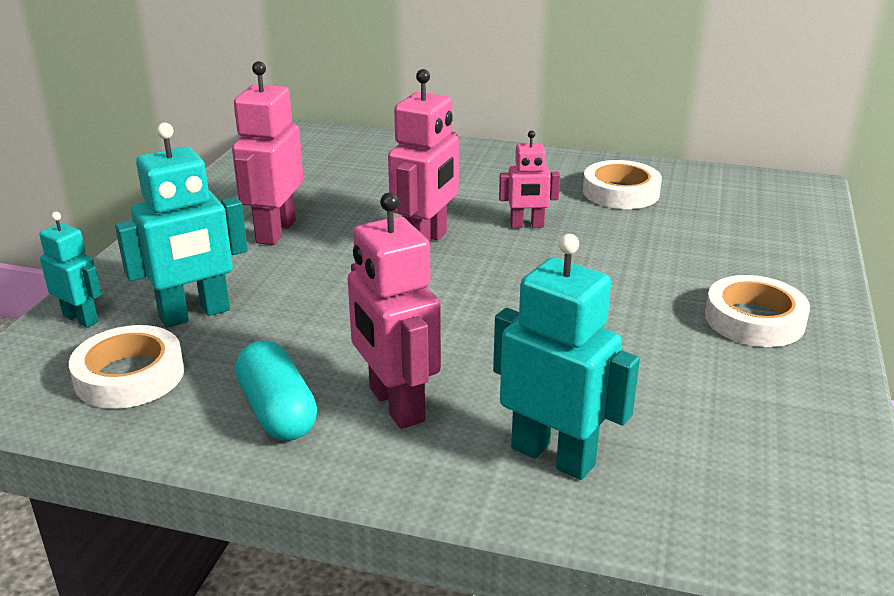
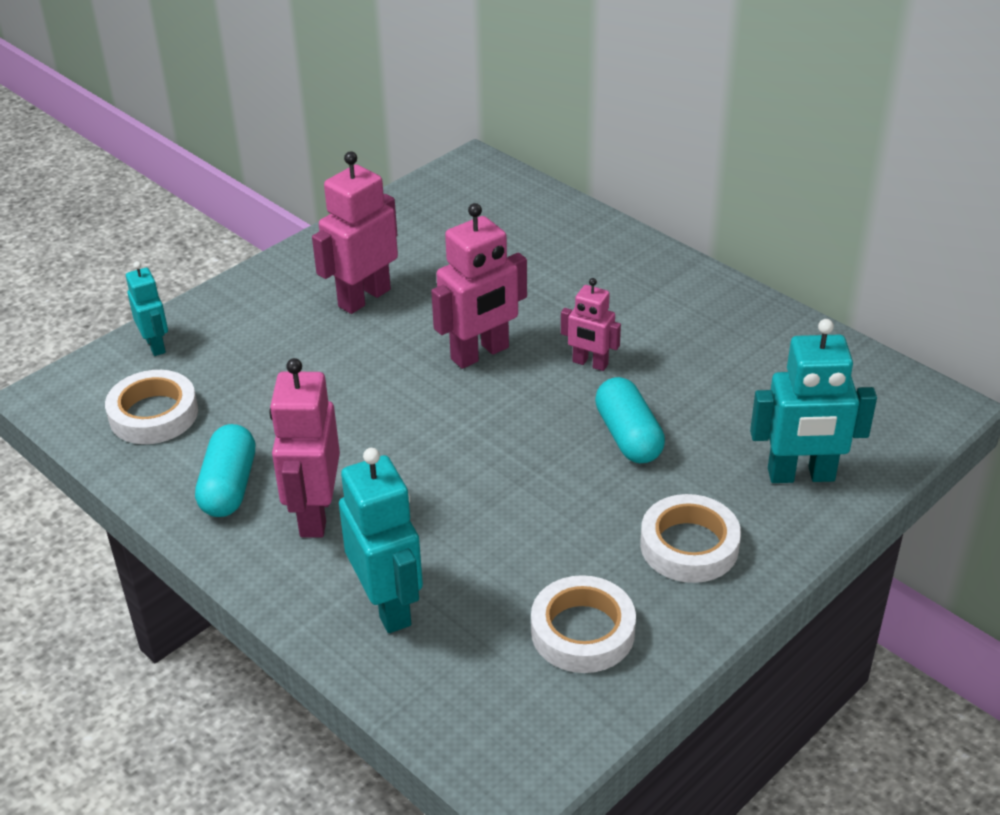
camera: 30 degrees right, 10 degrees up
(195, 314) = (237, 370): turquoise robot -> turquoise robot (801, 475)
(615, 263) = (628, 436): none -> turquoise capsule
(620, 192) = (725, 350): white tape -> white tape (582, 631)

